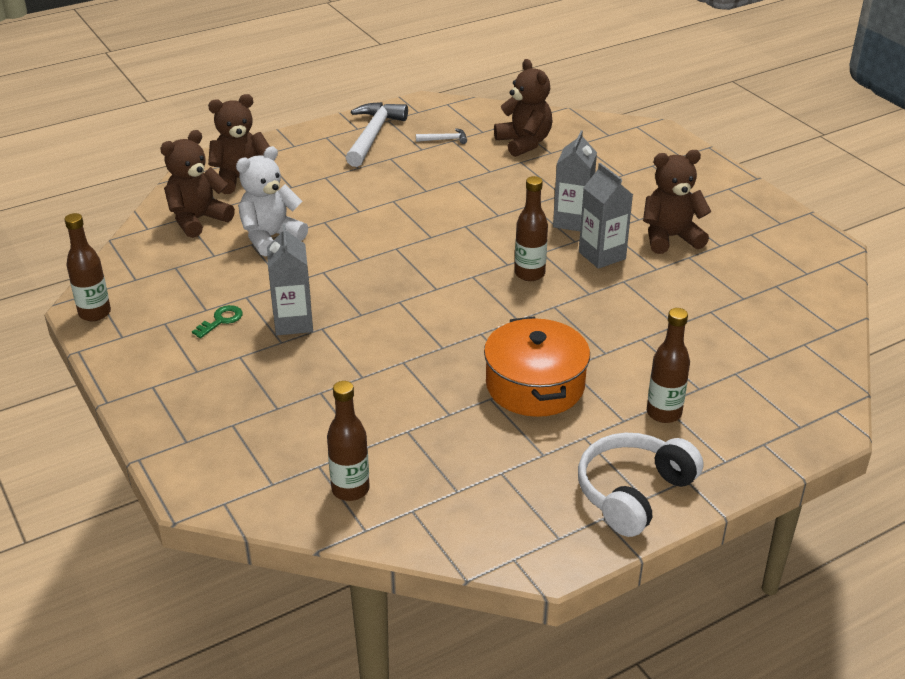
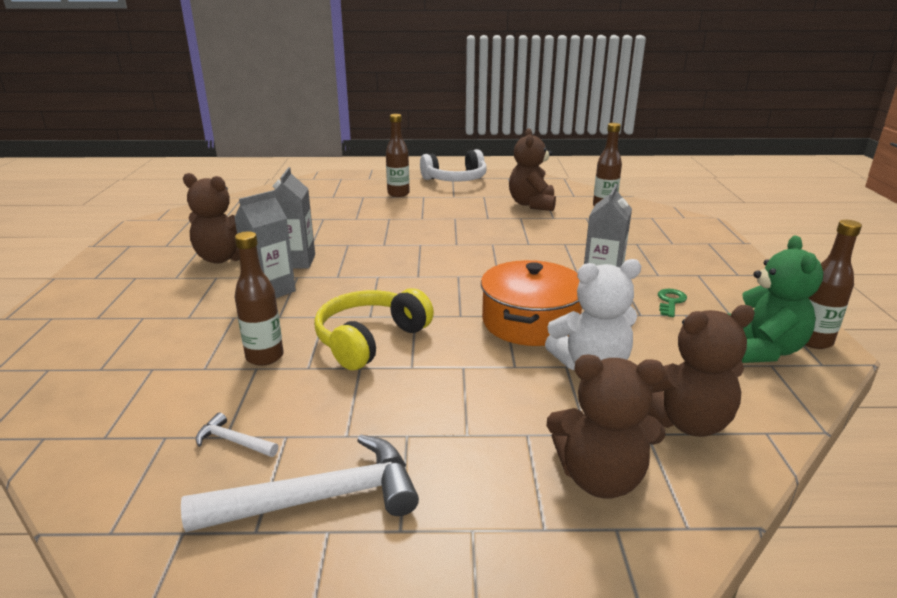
camera: 150 degrees left, 10 degrees down
(140, 290) = (762, 350): none -> green teddy bear
(221, 320) = (670, 301): green key -> green key turned 135 degrees clockwise
(373, 135) = (320, 498): white hammer -> white hammer turned 150 degrees counterclockwise
(441, 208) = (370, 339): none -> yellow headphones
(524, 143) = (153, 393): brown teddy bear -> brown teddy bear (532, 204)
(529, 274) = (371, 265): brown bottle -> brown bottle (265, 357)
(535, 385) = (453, 216): orange pot -> orange pot (530, 322)

